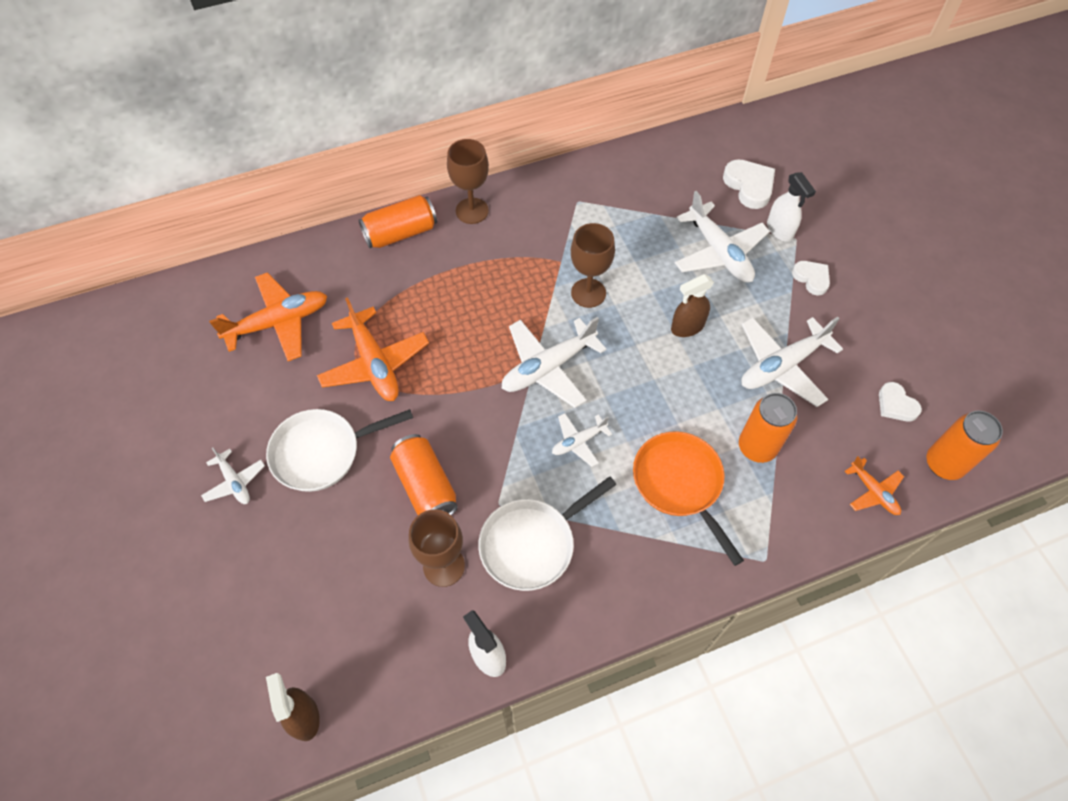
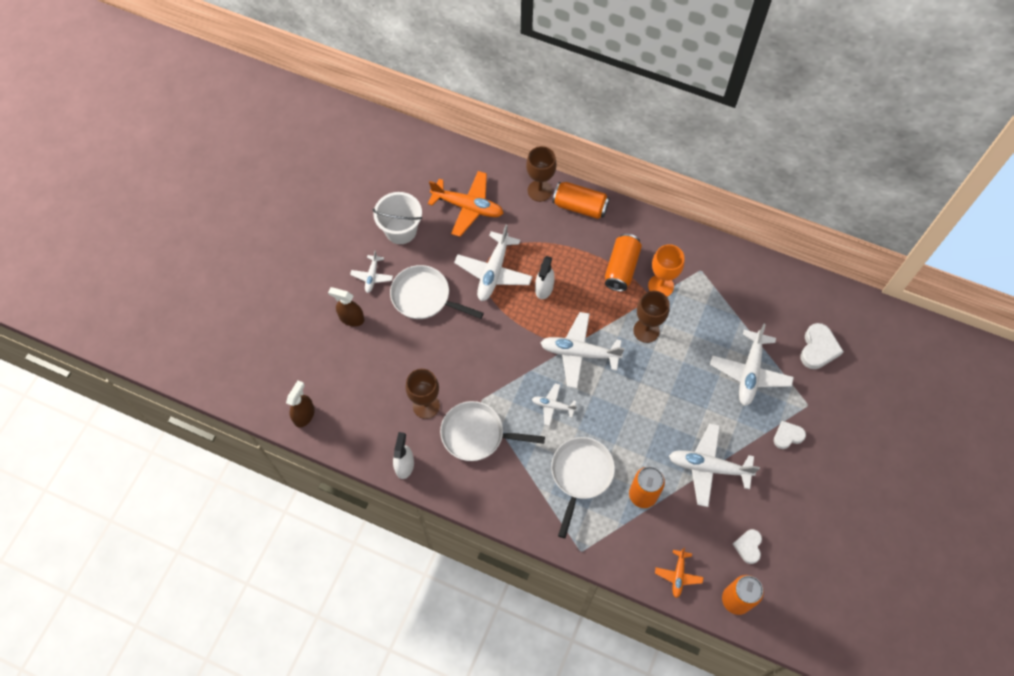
camera: 45 degrees right, 5 degrees up
(222, 405) = (401, 230): none -> white bucket
(374, 363) = (493, 272): orange plane -> white plane
(425, 486) = (455, 359): orange can -> orange can (621, 268)
(472, 211) = (633, 225): brown goblet -> brown goblet (539, 191)
(557, 243) = (661, 286): none -> orange goblet
(680, 484) = (580, 475): orange pan -> white pan
(687, 327) = (680, 398): brown spray bottle -> brown spray bottle (351, 318)
(780, 230) = (804, 391): white spray bottle -> white spray bottle (544, 288)
(811, 278) = (787, 436): white heart -> white heart turned 120 degrees counterclockwise

